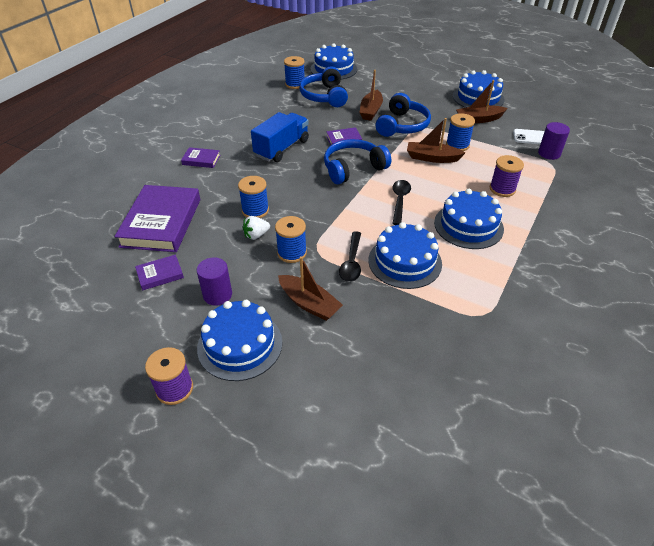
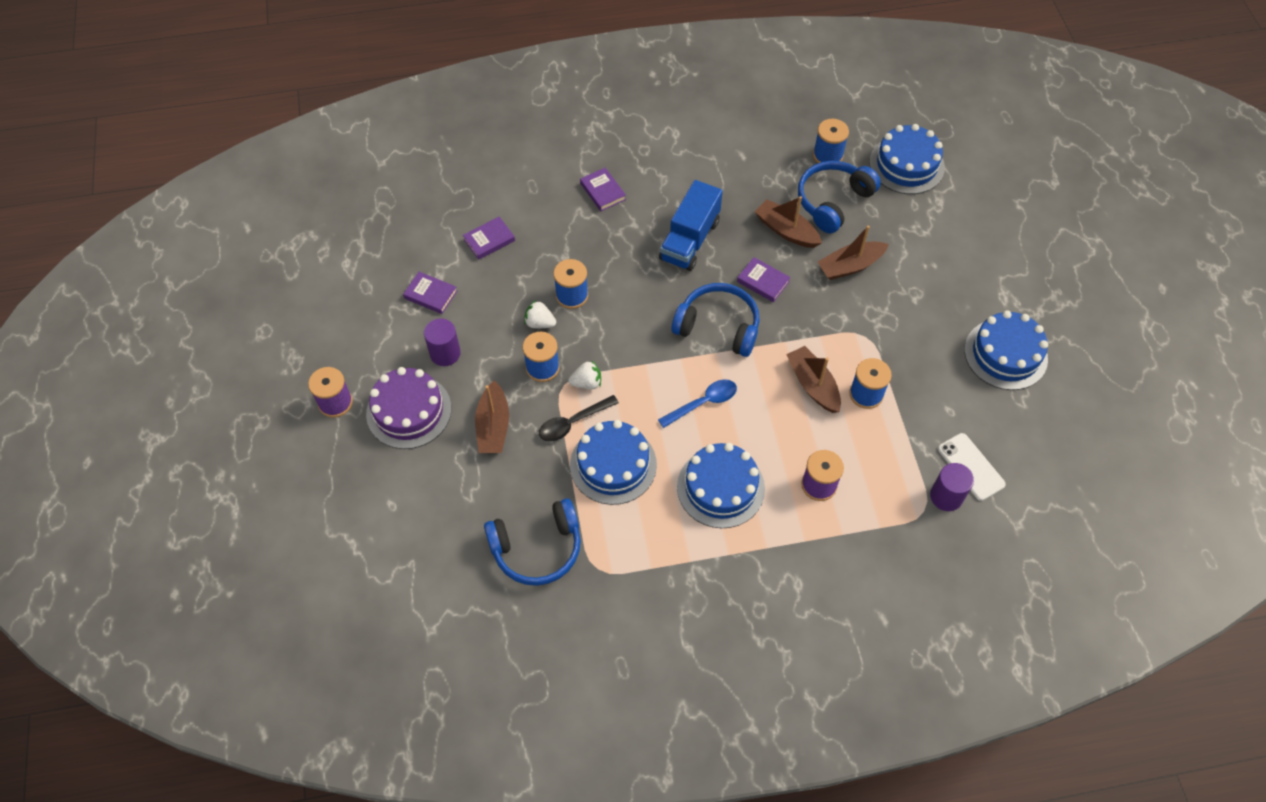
camera: 50 degrees right, 15 degrees up
(161, 222) = (489, 240): purple book -> purple book, size x0.46
(240, 345) = (409, 411): blue cake -> purple cake
(282, 148) = (690, 240): blue truck -> blue truck turned 120 degrees clockwise
(328, 239) = (586, 383): none -> white strawberry
(399, 201) = (703, 403): black spoon -> blue spoon
(402, 125) = (851, 316): blue headphones -> blue headphones (537, 548)
(479, 119) = (950, 384): brown boat -> brown boat (786, 230)

